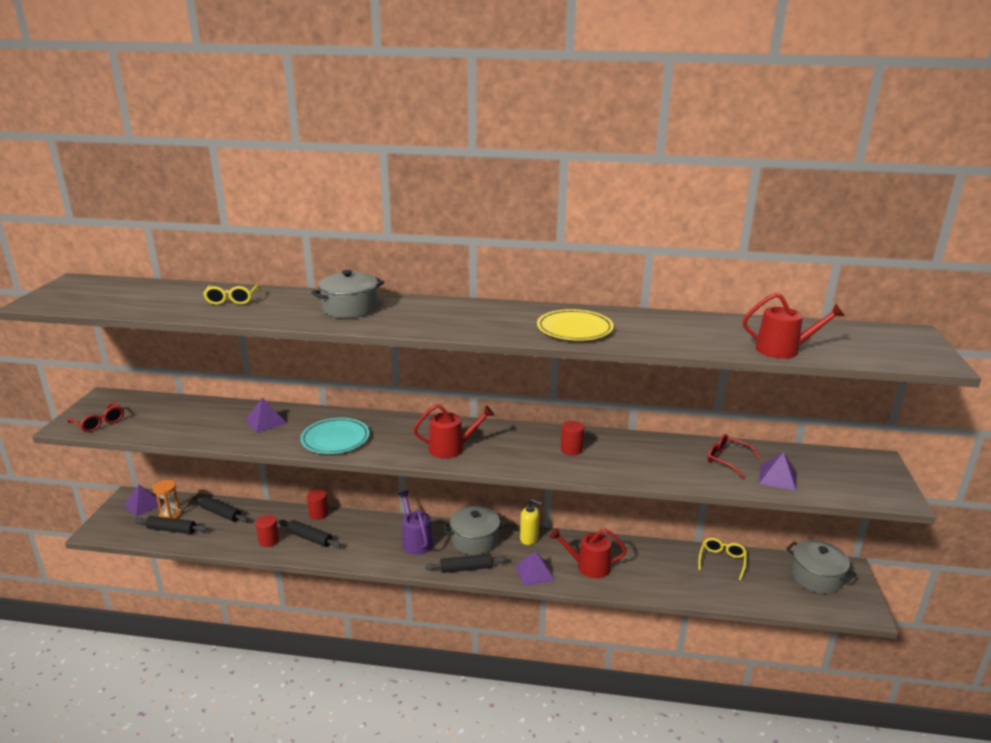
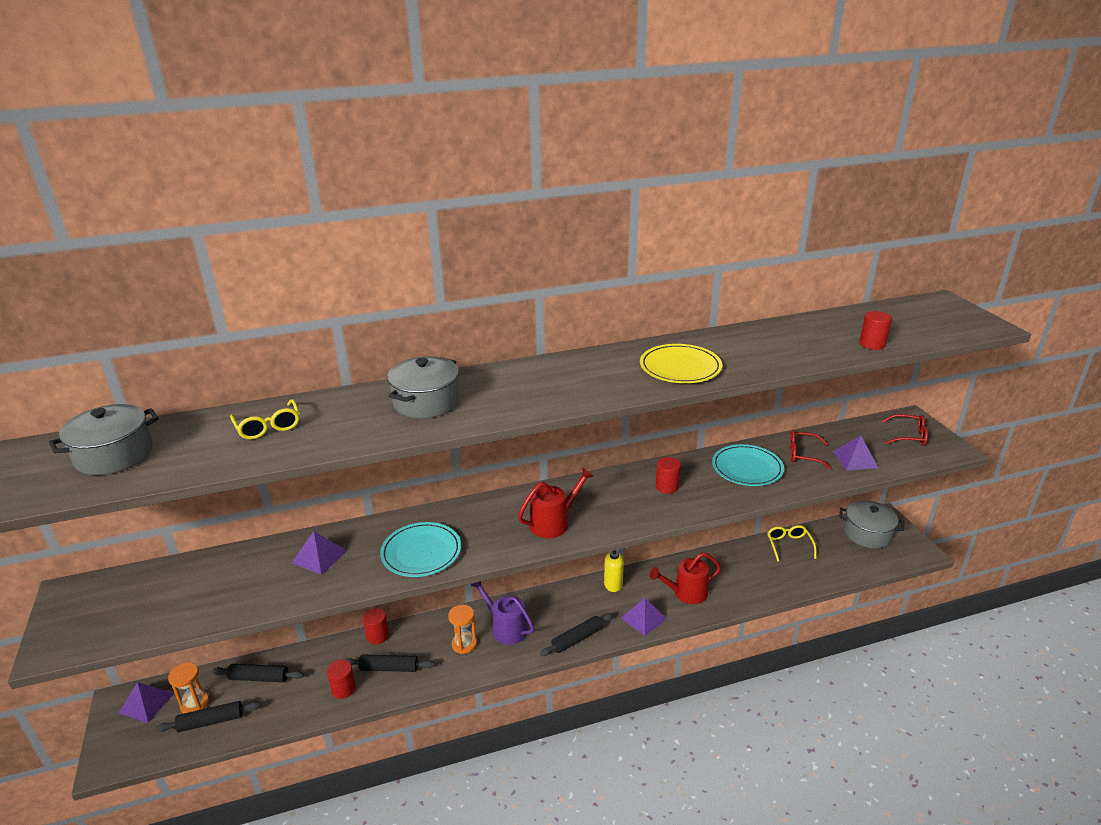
camera: 25 degrees left, 5 degrees up
(99, 423) = (96, 630): red glasses -> red glasses (909, 436)
(375, 541) = (464, 644): none -> orange hourglass
(475, 540) = (563, 605): grey pot -> grey pot (114, 455)
(660, 455) = (747, 468): none -> turquoise plate
(782, 350) = (872, 344): red watering can -> red cylinder

